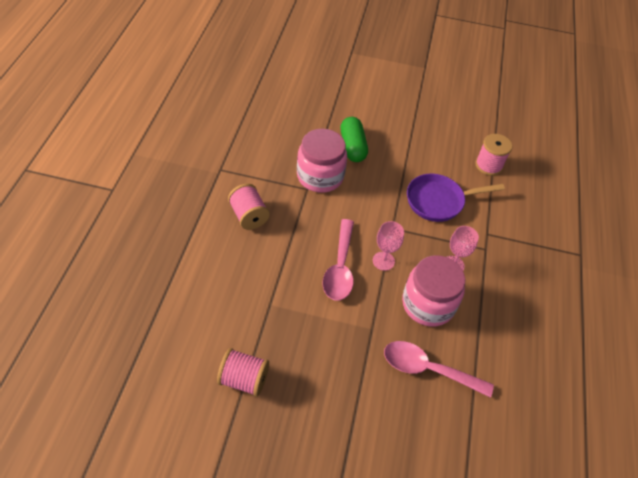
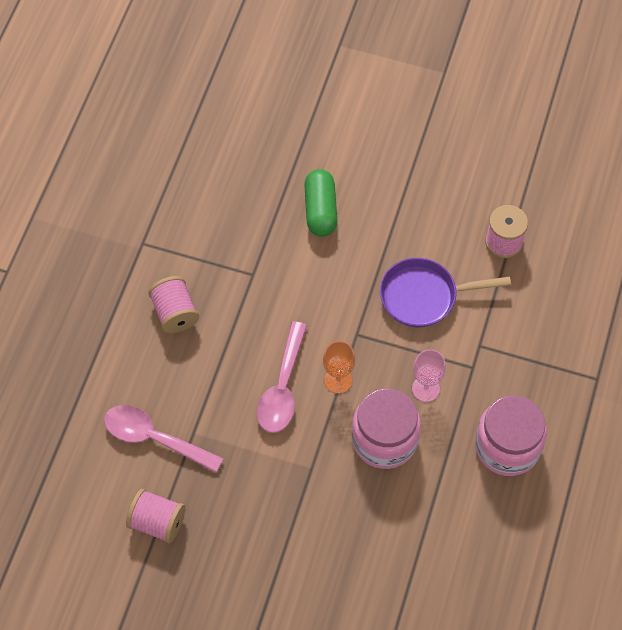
camera: 10 degrees right, 10 degrees up
(320, 176) = (271, 256): pink jar -> pink jar (507, 446)
(383, 261) = (338, 380): pink goblet -> orange goblet
(428, 369) = (370, 520): pink spoon -> pink spoon (154, 438)

